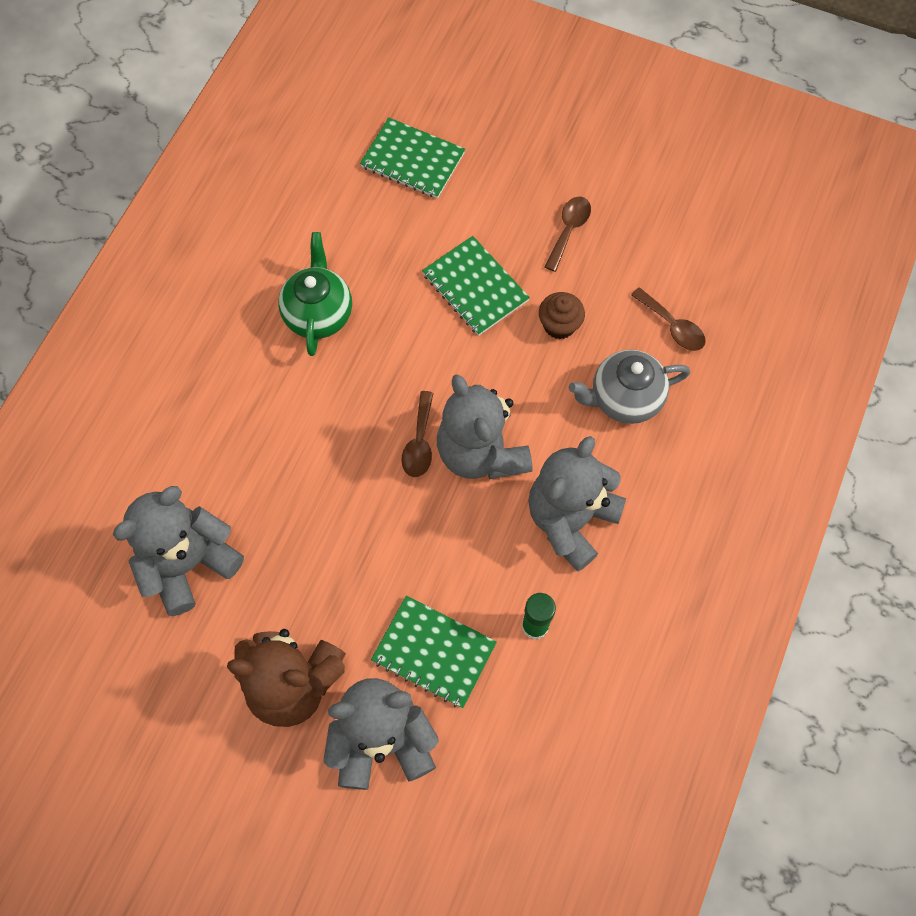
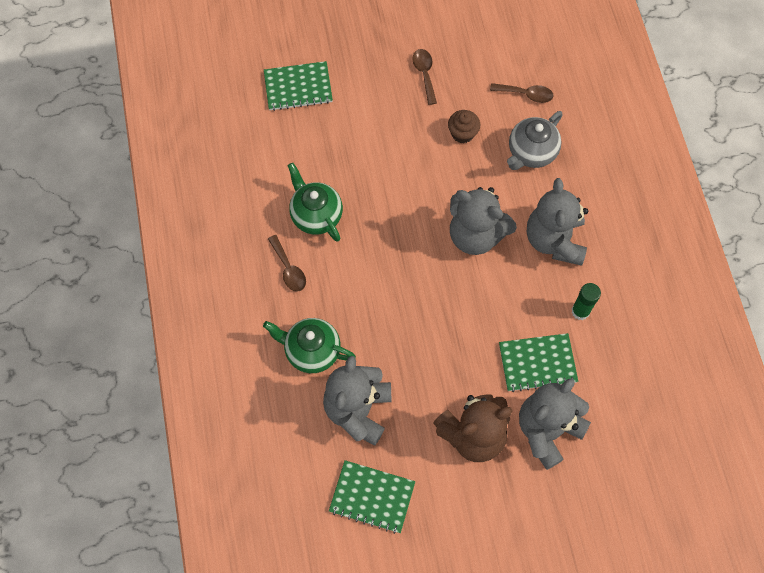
camera: 35 degrees left, 0 degrees up
(192, 462) = (311, 351): none -> green teapot
(419, 442) = (436, 252): brown spoon -> brown spoon (289, 269)
(475, 287) = (397, 141): green notebook -> green notebook (372, 497)

